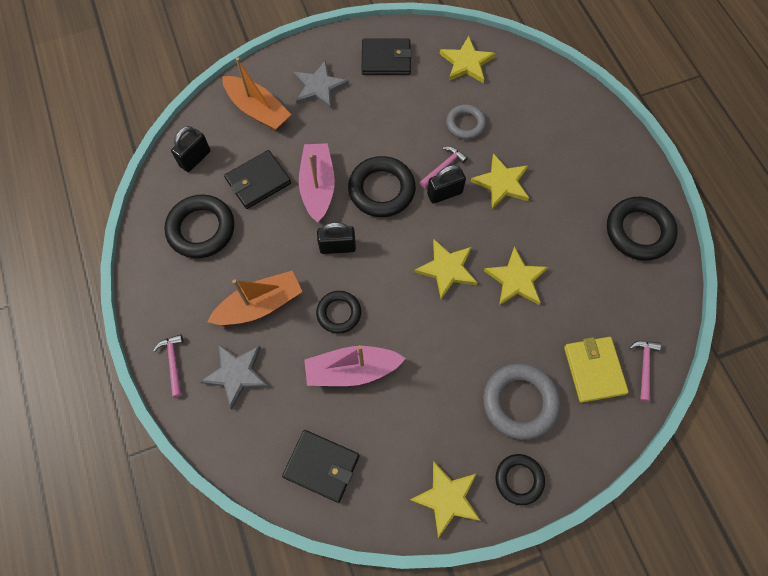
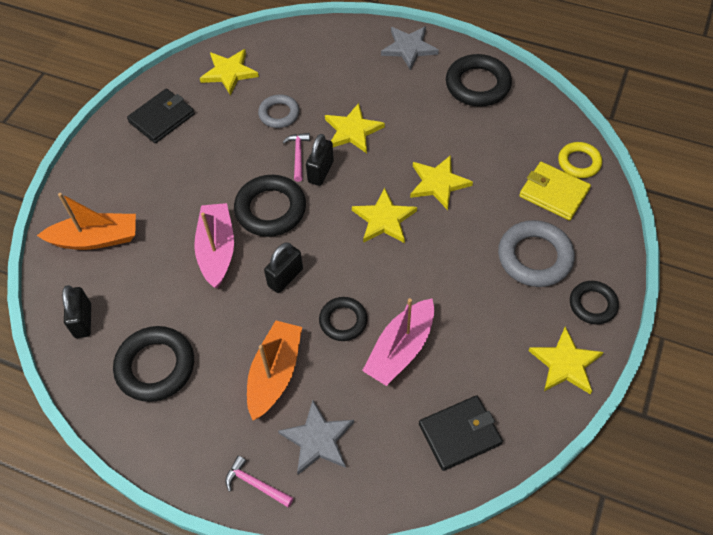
camera: 45 degrees left, 10 degrees down
(258, 181) = (161, 289): black wallet -> none
(318, 186) = (217, 250): pink boat -> pink boat turned 45 degrees clockwise
(319, 87) = (130, 180): grey star -> grey star (409, 48)
(644, 366) = (579, 162): pink hammer -> yellow ring

